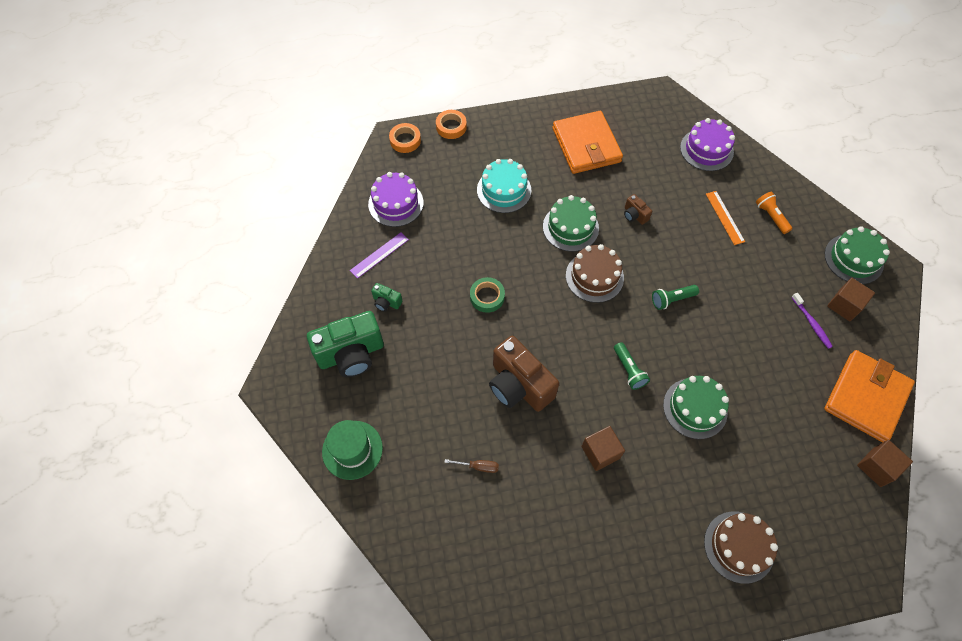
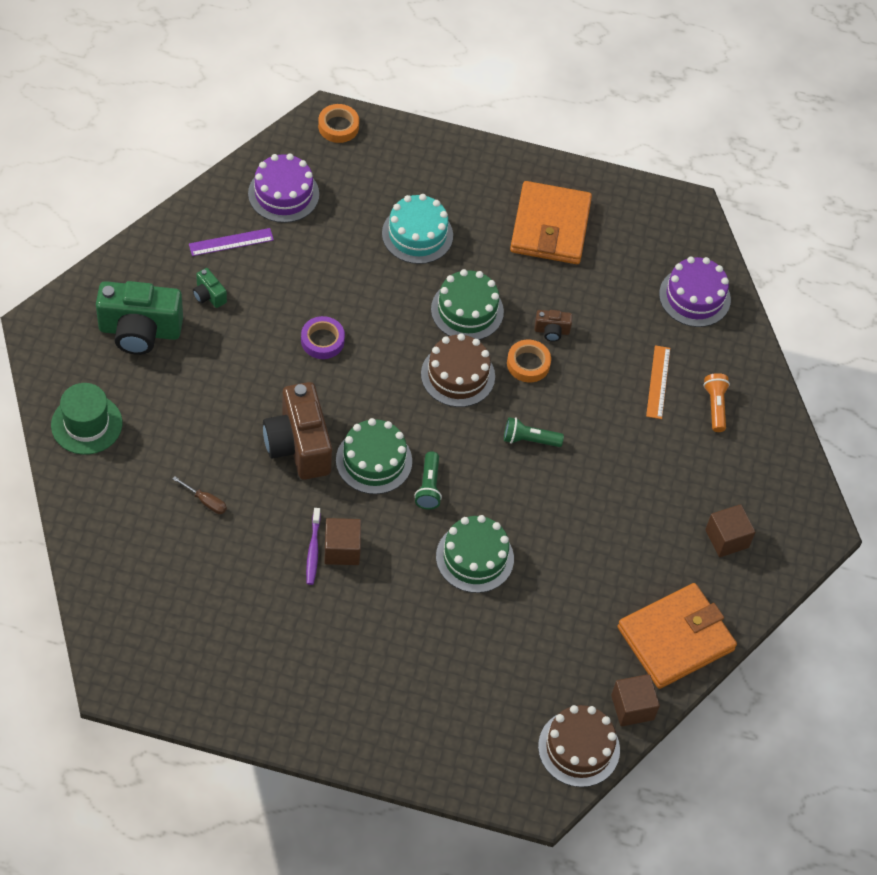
camera: 20 degrees right, 5 degrees down
(451, 127) = (402, 134): orange tape -> orange tape (528, 364)
(487, 297) = (322, 340): green tape -> purple tape
(634, 215) = (552, 331): brown camera -> brown camera turned 75 degrees counterclockwise
(739, 546) = (426, 703): brown cake -> brown cake (579, 748)
(811, 323) = (673, 538): purple toothbrush -> purple toothbrush (313, 550)
(853, 259) = (779, 496): green cake -> green cake (374, 460)

